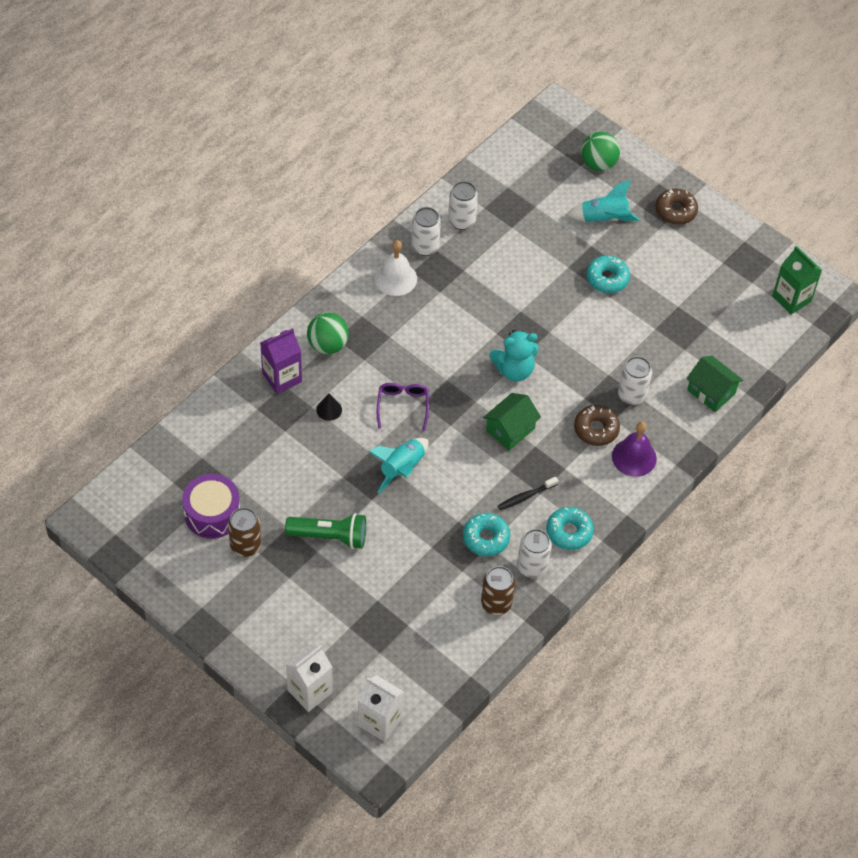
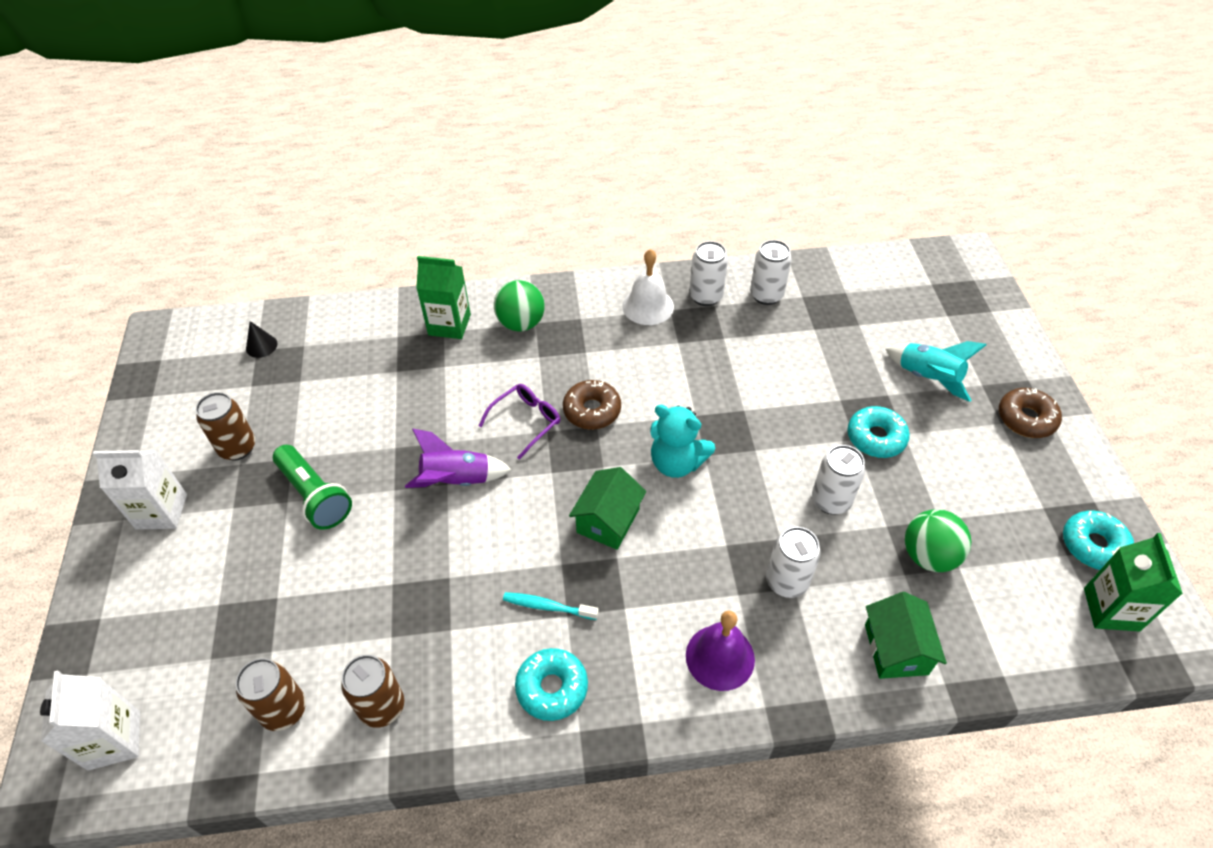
camera: 45 degrees right, 5 degrees down
(212, 514) = (249, 398): purple drum -> none
(282, 377) = (449, 325): purple carton -> green carton
(310, 691) = (102, 641): white carton -> white carton (161, 511)
(329, 409) = (456, 378): black cone -> black cone (261, 346)
(402, 468) = (456, 480): turquoise rocket -> purple rocket
(449, 643) = (284, 710): none -> brown can
(486, 538) = (455, 620): turquoise donut -> turquoise donut (1093, 545)
(510, 429) = (608, 521): green house -> green house turned 60 degrees counterclockwise
(526, 496) = (547, 606): black toothbrush -> turquoise toothbrush
(532, 567) = (467, 695): white can -> white can (831, 500)
(596, 429) = (705, 590): brown donut -> brown donut (592, 410)
(598, 164) = (970, 324): green ball -> green ball (928, 556)

